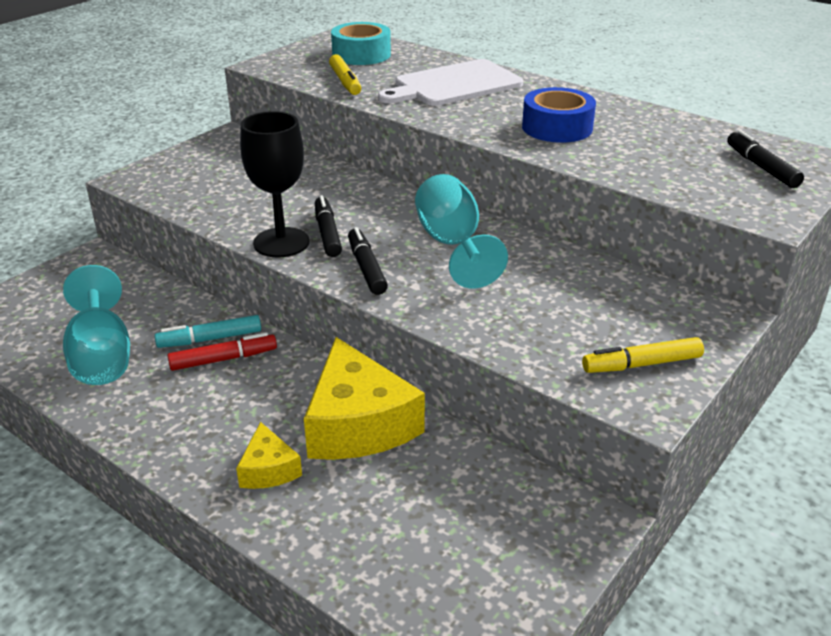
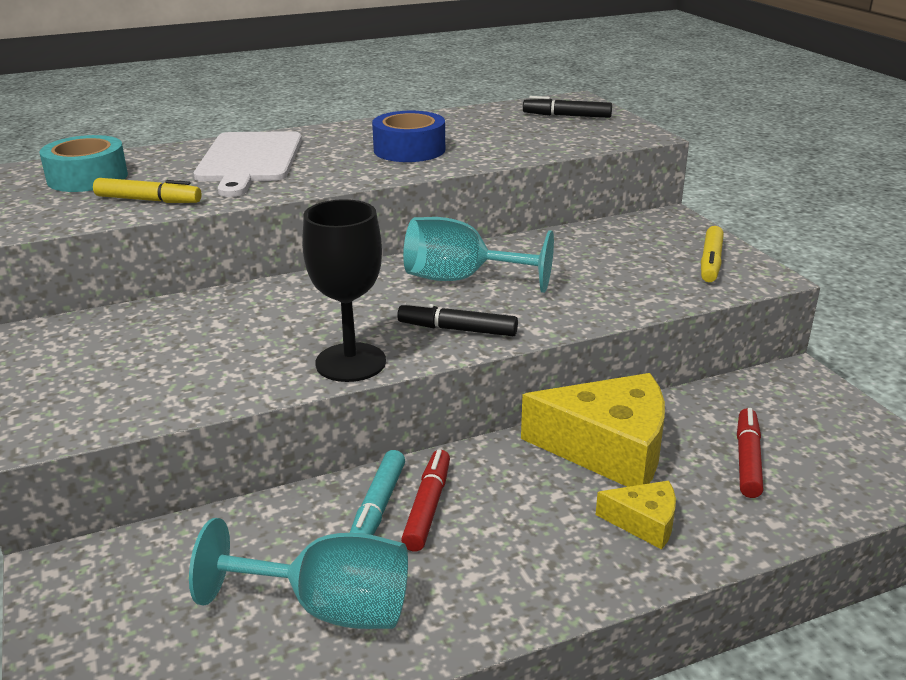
camera: 60 degrees left, 5 degrees down
(327, 233) = (363, 332): black marker -> none
(403, 512) = (747, 460): none -> red marker

